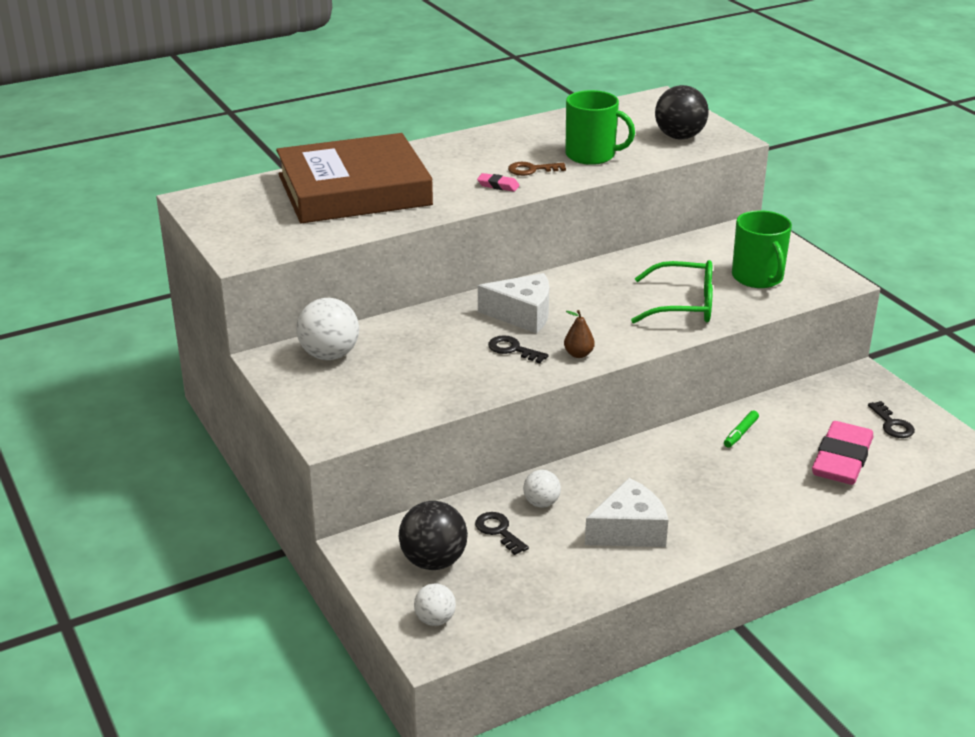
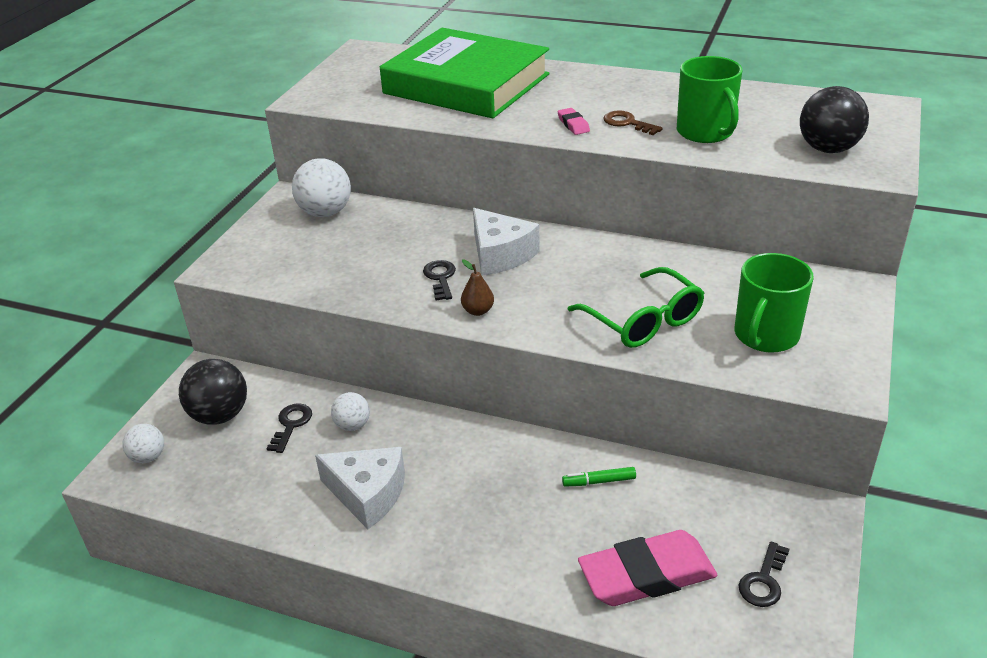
camera: 50 degrees right, 5 degrees up
(354, 190) = (466, 84): brown book -> green book

